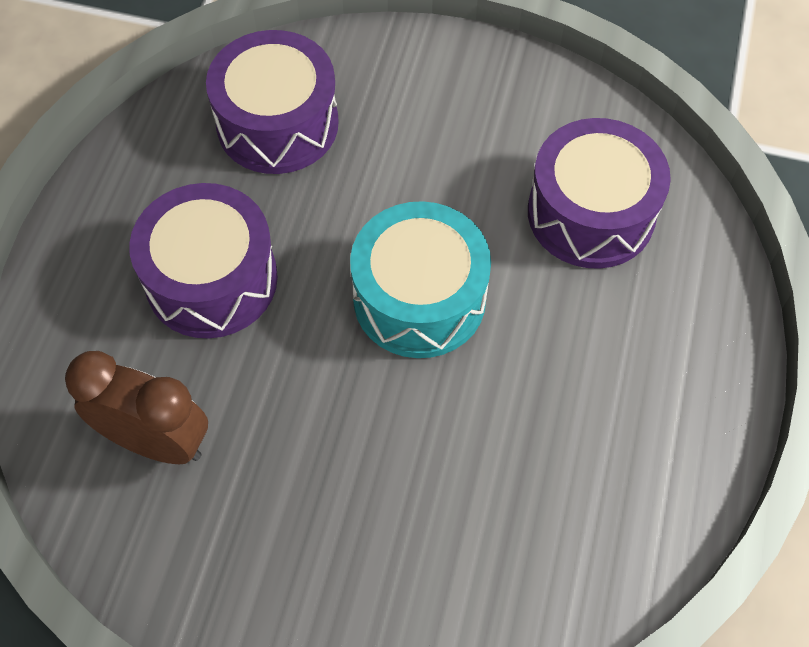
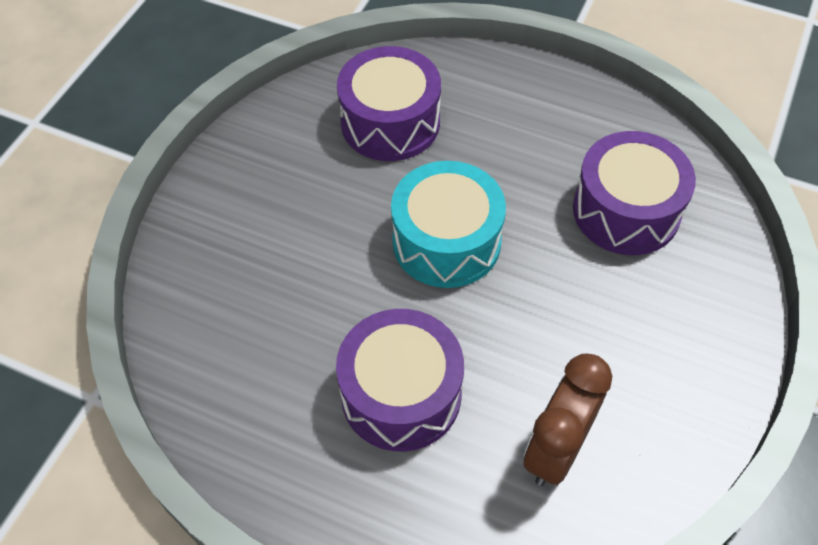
camera: 80 degrees left, 5 degrees down
(277, 123) = (242, 326): purple drum -> purple drum (626, 211)

